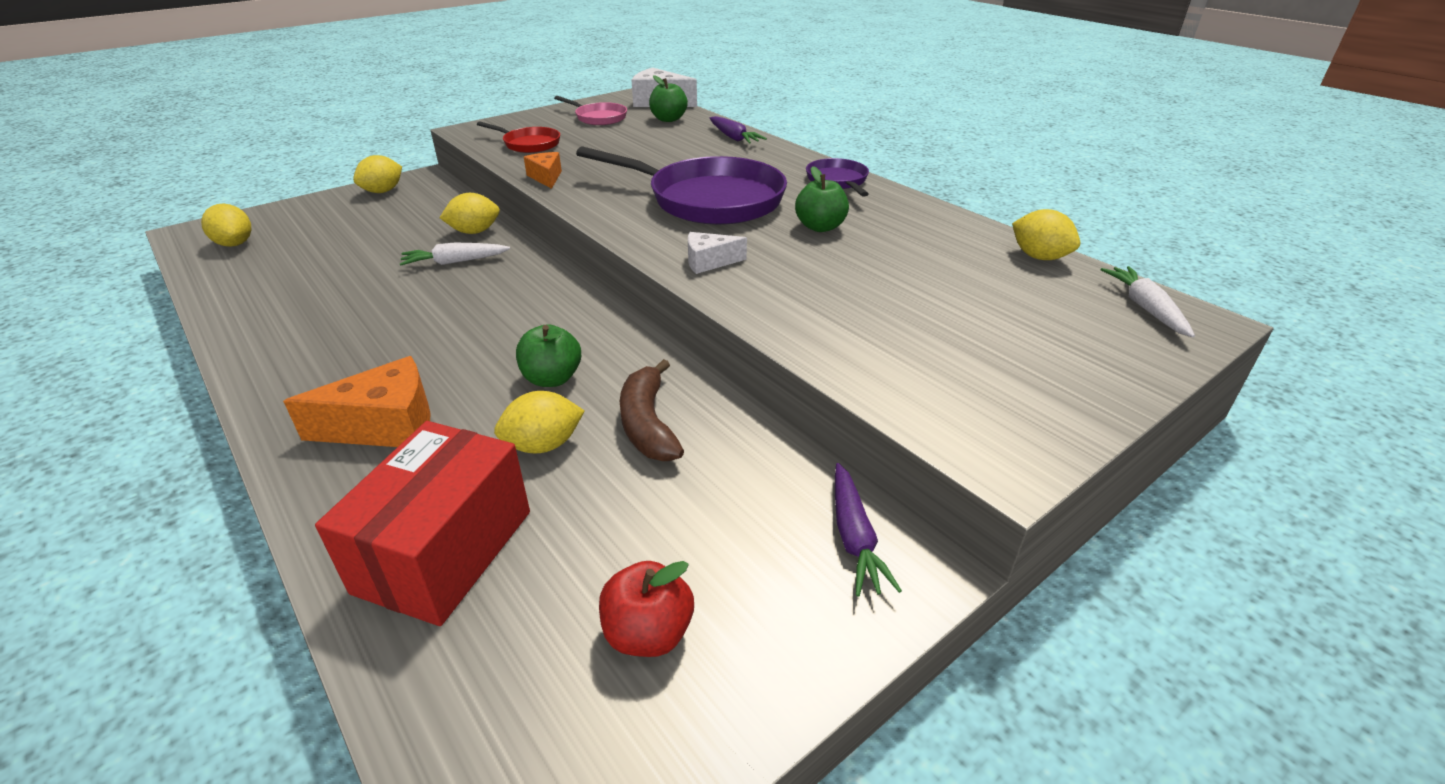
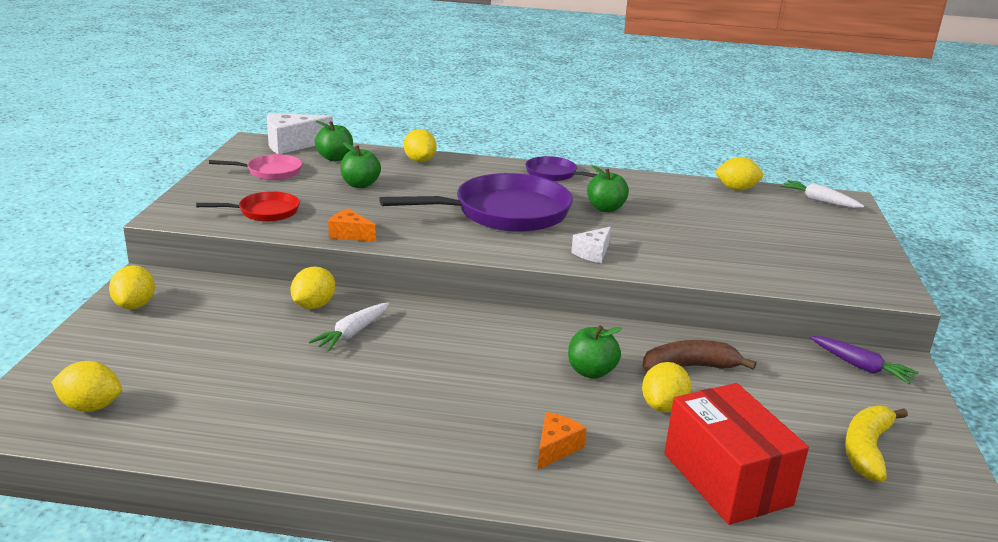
camera: 45 degrees left, 10 degrees down
(386, 426) = (556, 448): orange cheese -> orange cheese, size x0.59
(641, 143) = (360, 185): none -> green apple
(648, 424) = (689, 367): brown banana -> brown banana turned 135 degrees clockwise
(648, 633) = (867, 450): red apple -> yellow banana
(733, 137) = (419, 160): purple carrot -> yellow lemon

